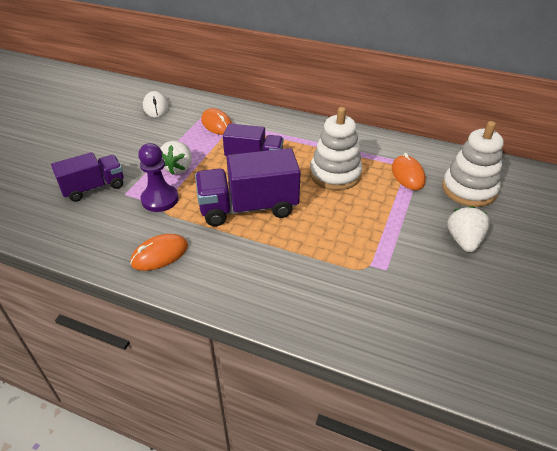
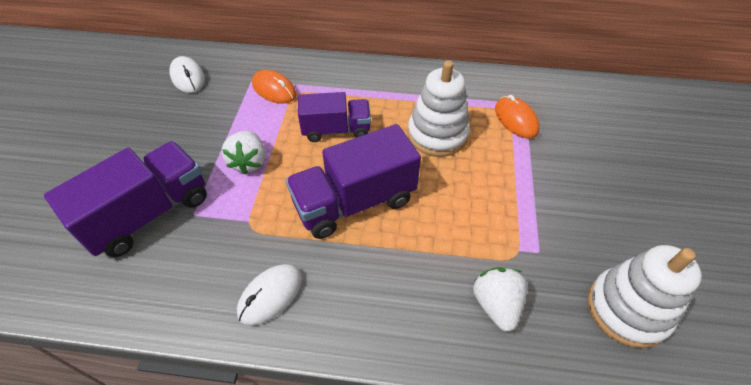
camera: 15 degrees left, 10 degrees up
(94, 188) = (149, 214): purple truck -> purple truck, size x1.54
(160, 199) = (241, 213): purple pawn -> none
(160, 254) = (270, 295): orange mouse -> white mouse
(463, 241) = (604, 194): white strawberry -> white strawberry (496, 304)
(469, 189) = (585, 126): white stacking toy -> white stacking toy (627, 309)

